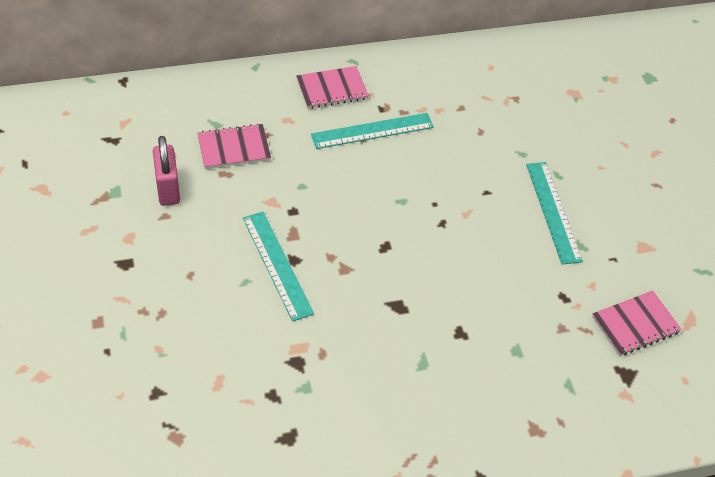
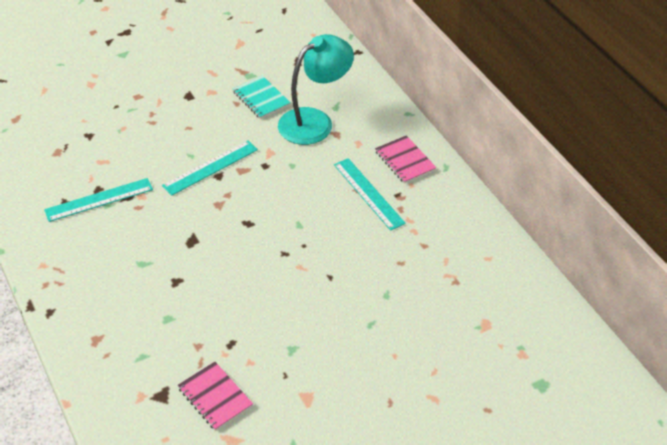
camera: 80 degrees right, 5 degrees down
(168, 189) = (261, 98): pink padlock -> turquoise notebook
(234, 148) = (315, 121): pink notebook -> turquoise lamp
(553, 211) = (324, 325): turquoise ruler -> turquoise ruler (99, 200)

